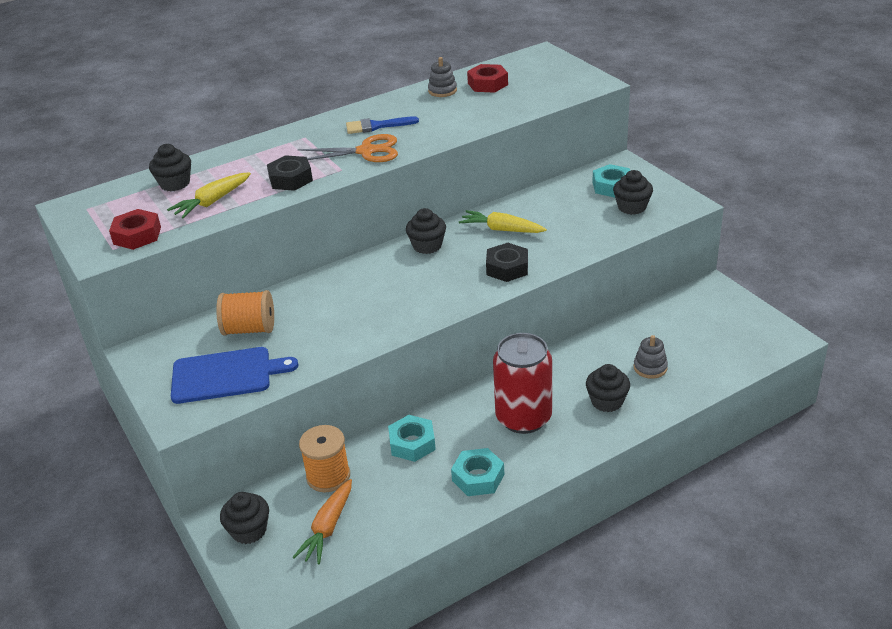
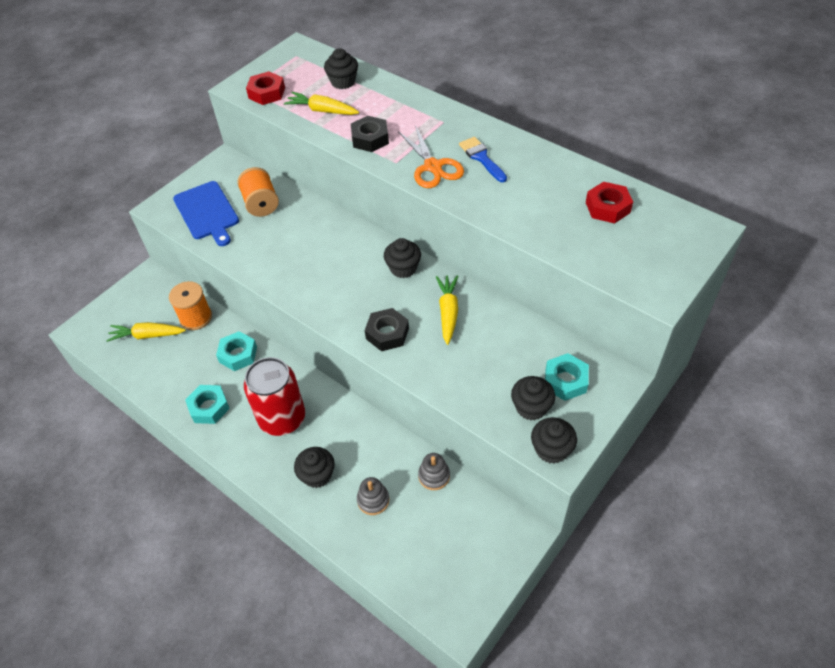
camera: 70 degrees right, 15 degrees up
(249, 530) = (140, 295): black cupcake -> black cupcake (551, 449)
(328, 528) = (147, 335): orange carrot -> yellow carrot
(442, 91) = (574, 179): grey stacking toy -> grey stacking toy (434, 476)

